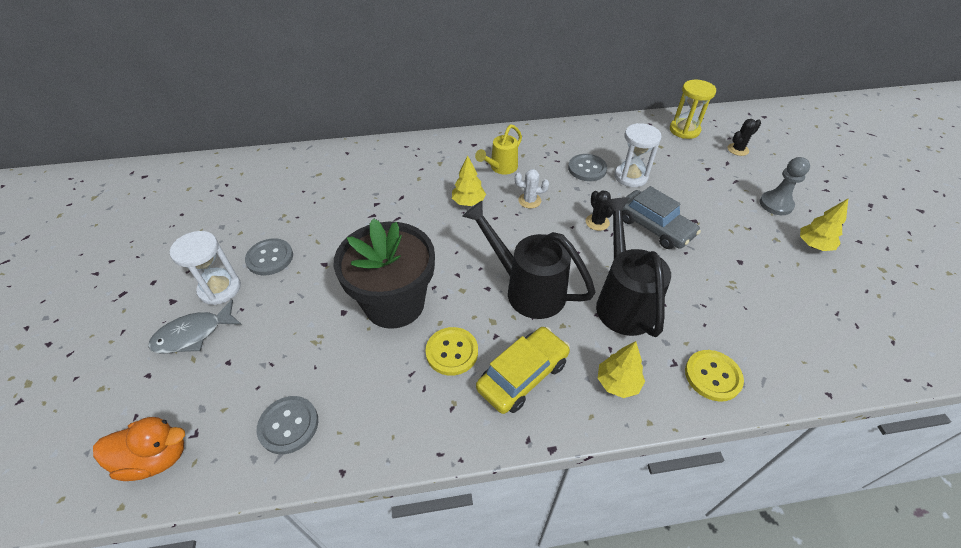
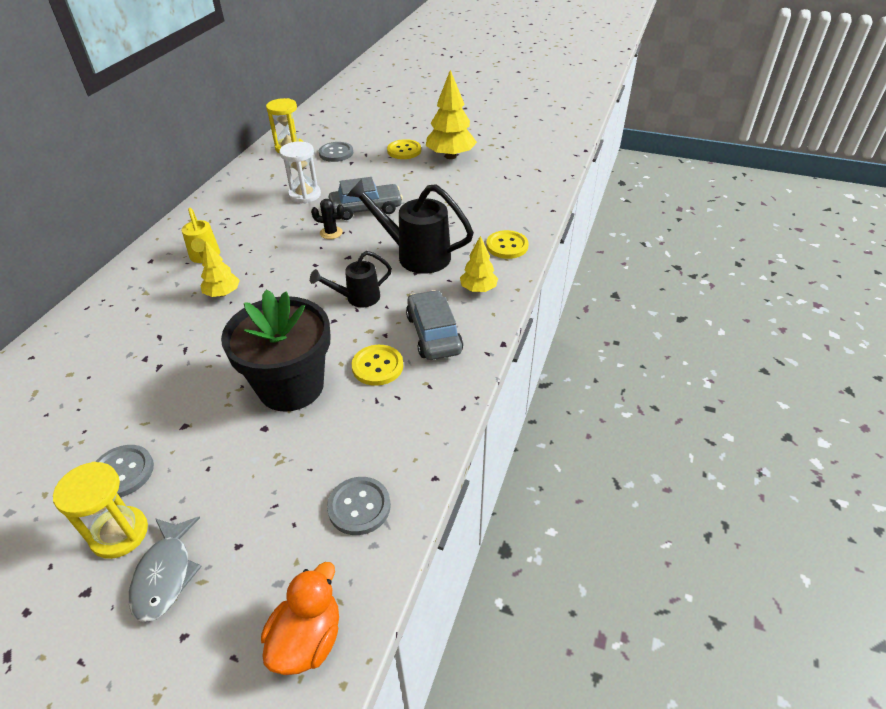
camera: 60 degrees left, 5 degrees down
(220, 289) = (119, 534): white hourglass -> yellow hourglass
(522, 375) = (433, 334): yellow car -> grey car
(527, 289) = (357, 298): black watering can -> black watering can, size x0.59
(529, 201) = (265, 257): white cactus -> none
(587, 169) = (268, 211): grey button -> grey button (336, 153)
(738, 149) = (338, 137): black cactus -> none
(776, 204) = (404, 151): grey pawn -> yellow button
(813, 245) = (450, 156): yellow tree -> yellow tree, size x1.74

